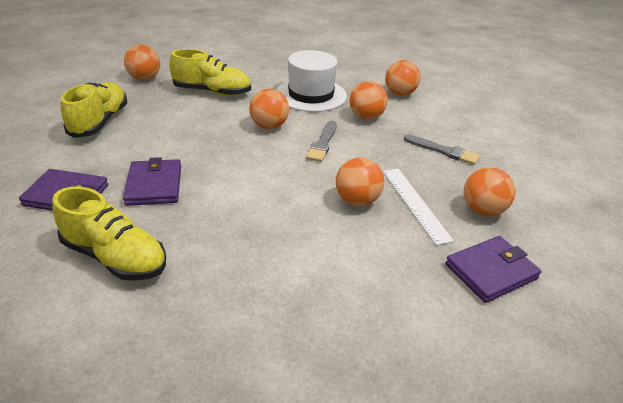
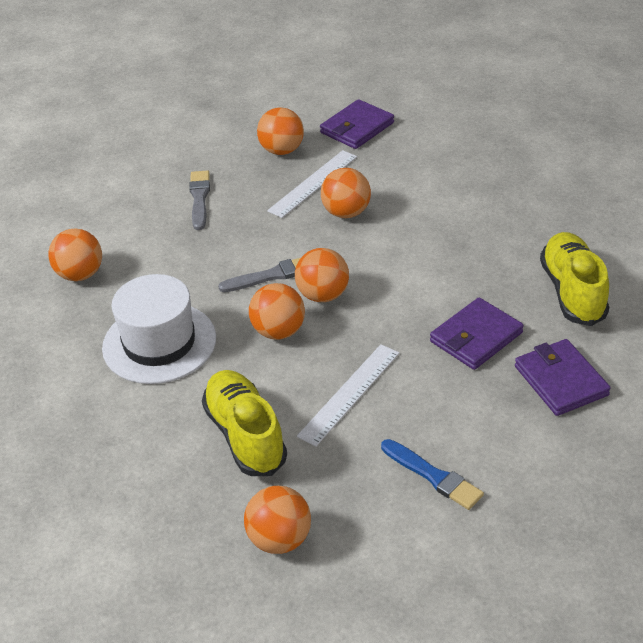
camera: 120 degrees left, 5 degrees up
(100, 122) = (433, 476): yellow shoe -> blue brush
(189, 125) = (349, 394): none -> white ruler
(366, 117) = (176, 273): orange ball -> orange ball (323, 295)
(491, 271) = (357, 128): purple wallet -> purple wallet turned 75 degrees counterclockwise

